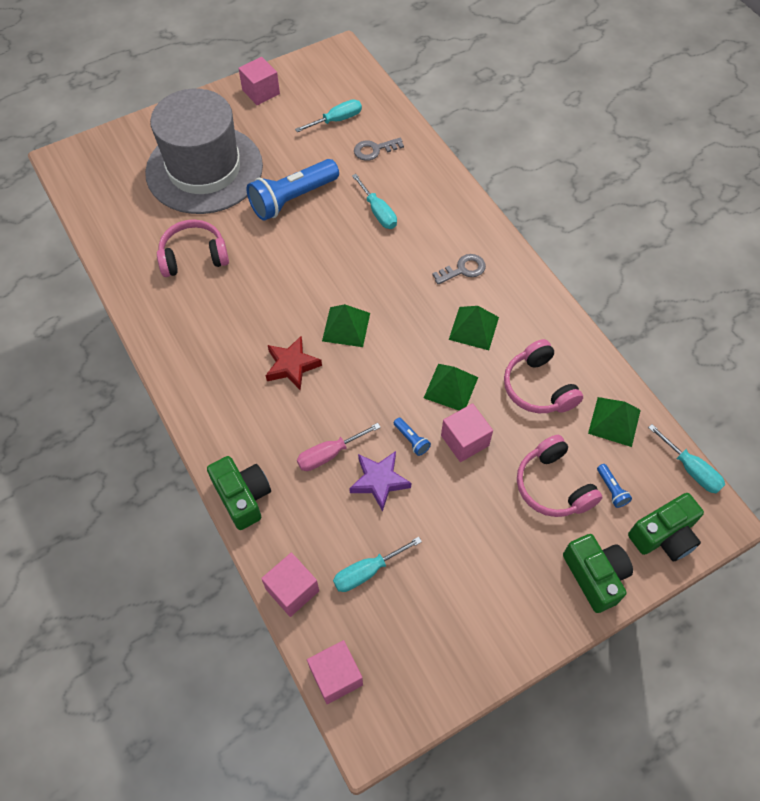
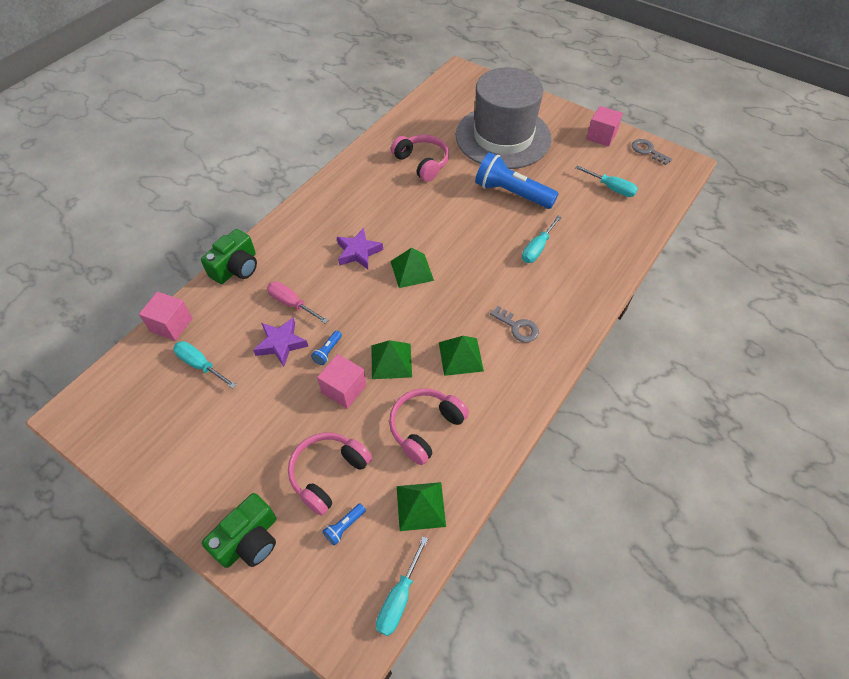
camera: 65 degrees right, 5 degrees down
(292, 366) = (358, 252): red star -> purple star
(336, 676) = (110, 377): pink cube -> none
(374, 150) = (600, 222): grey key -> grey key (647, 151)
(664, 535) = (313, 592): green camera -> none

